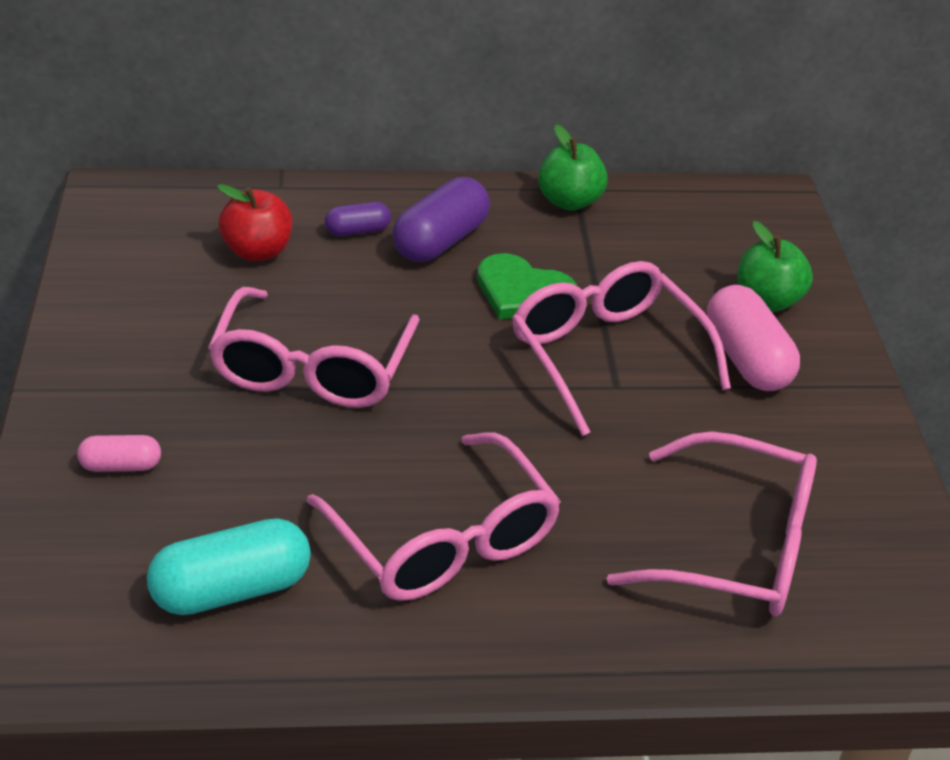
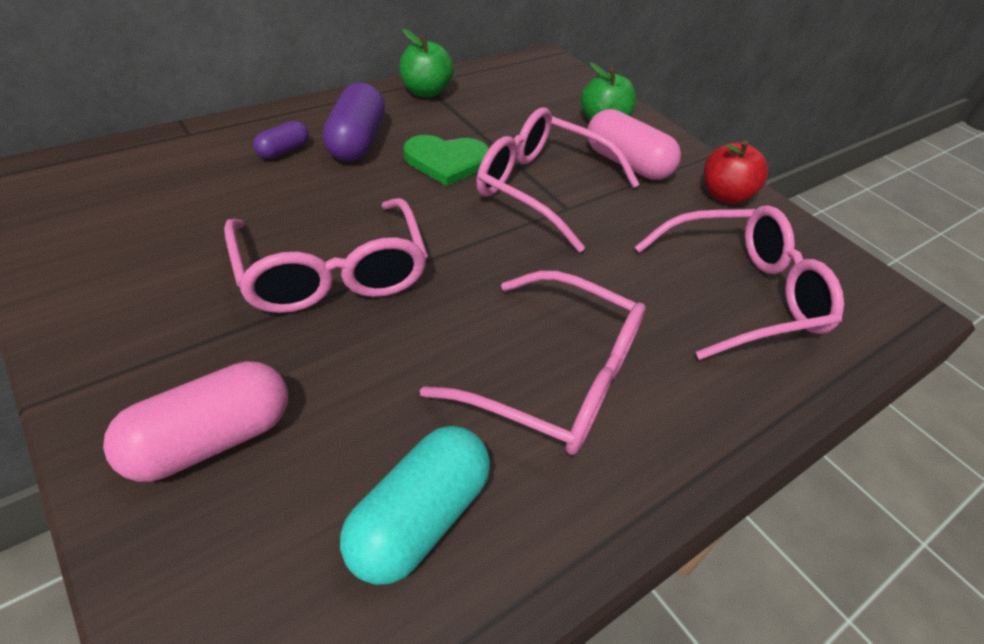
camera: 35 degrees left, 5 degrees up
(121, 466) = (209, 440): pink capsule -> pink capsule, size x1.84
(257, 251) = (206, 190): red apple -> red apple (724, 195)

